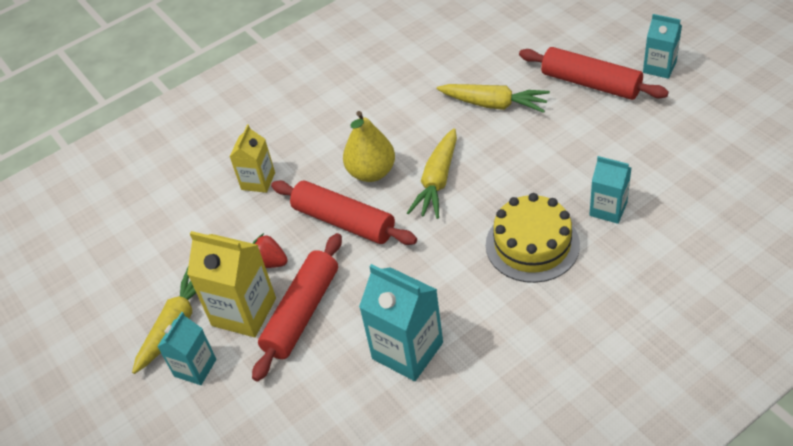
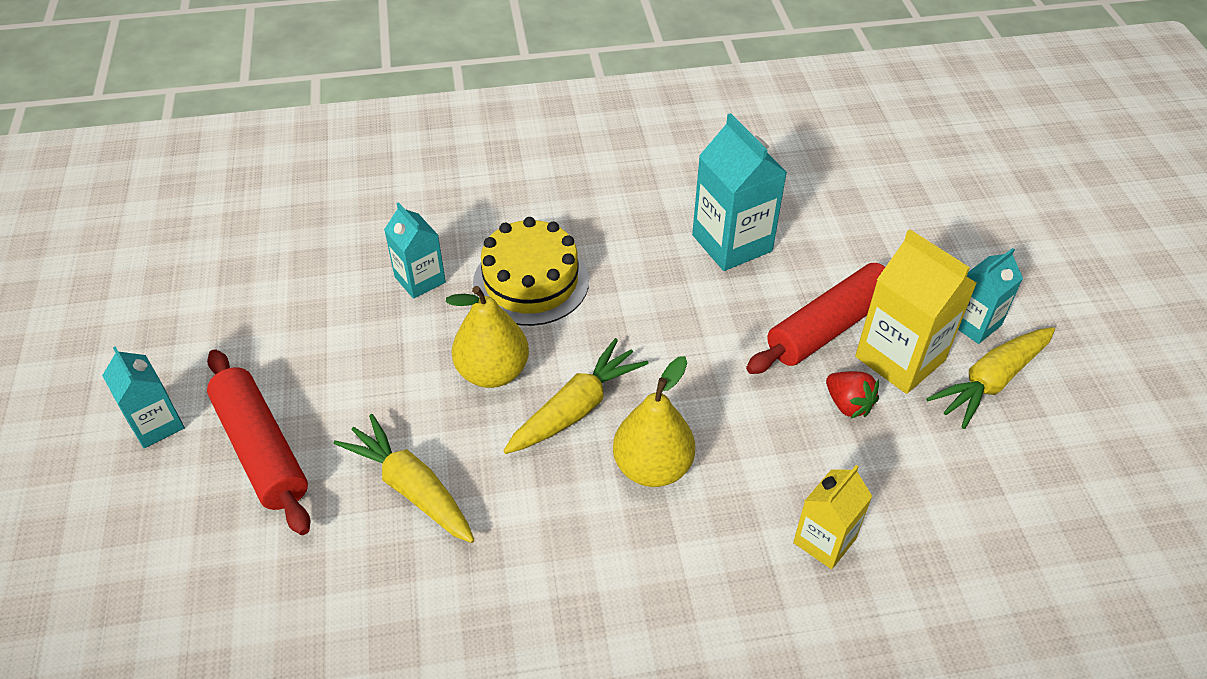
camera: 160 degrees left, 0 degrees up
(344, 221) = (727, 413): red rolling pin -> none
(504, 177) = (492, 372): none -> yellow pear

